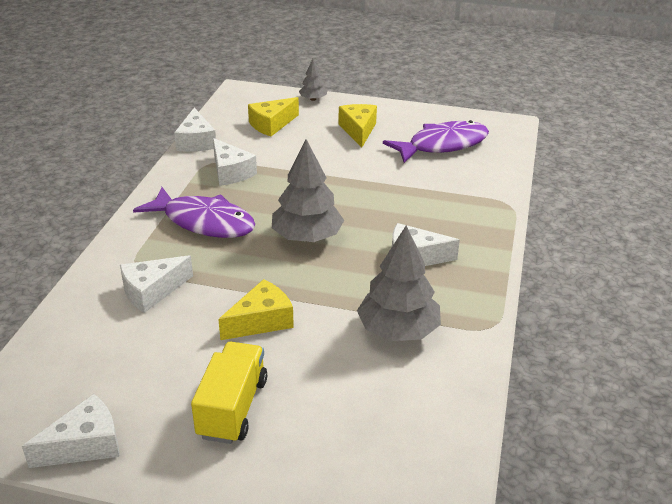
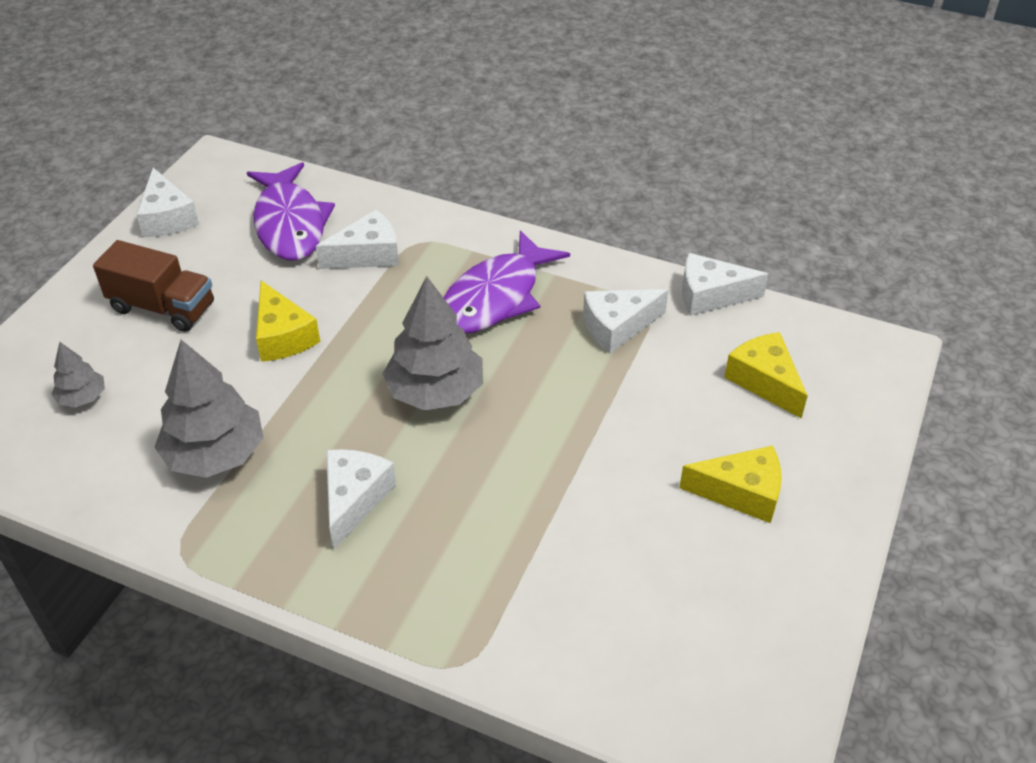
camera: 100 degrees right, 10 degrees up
(152, 291) = (368, 254): white cheese -> white cheese turned 90 degrees clockwise
(232, 408) = (162, 307): yellow truck -> brown truck
(313, 99) = (864, 444): grey tree -> grey tree (82, 397)
(442, 145) = (680, 611): purple fish -> purple fish (290, 223)

